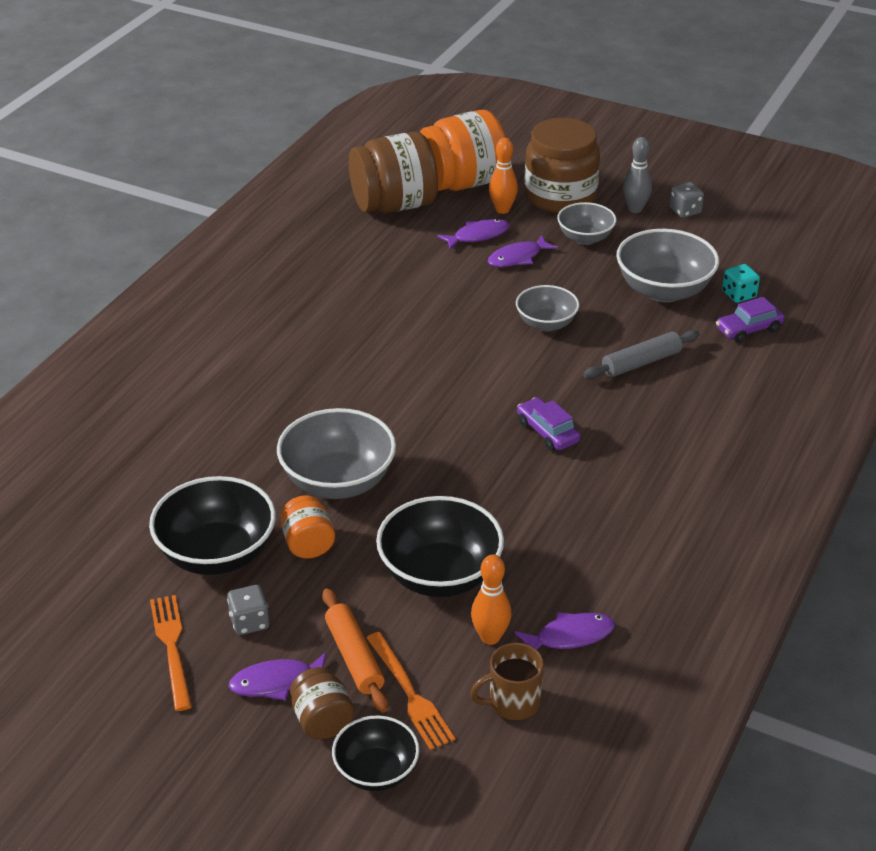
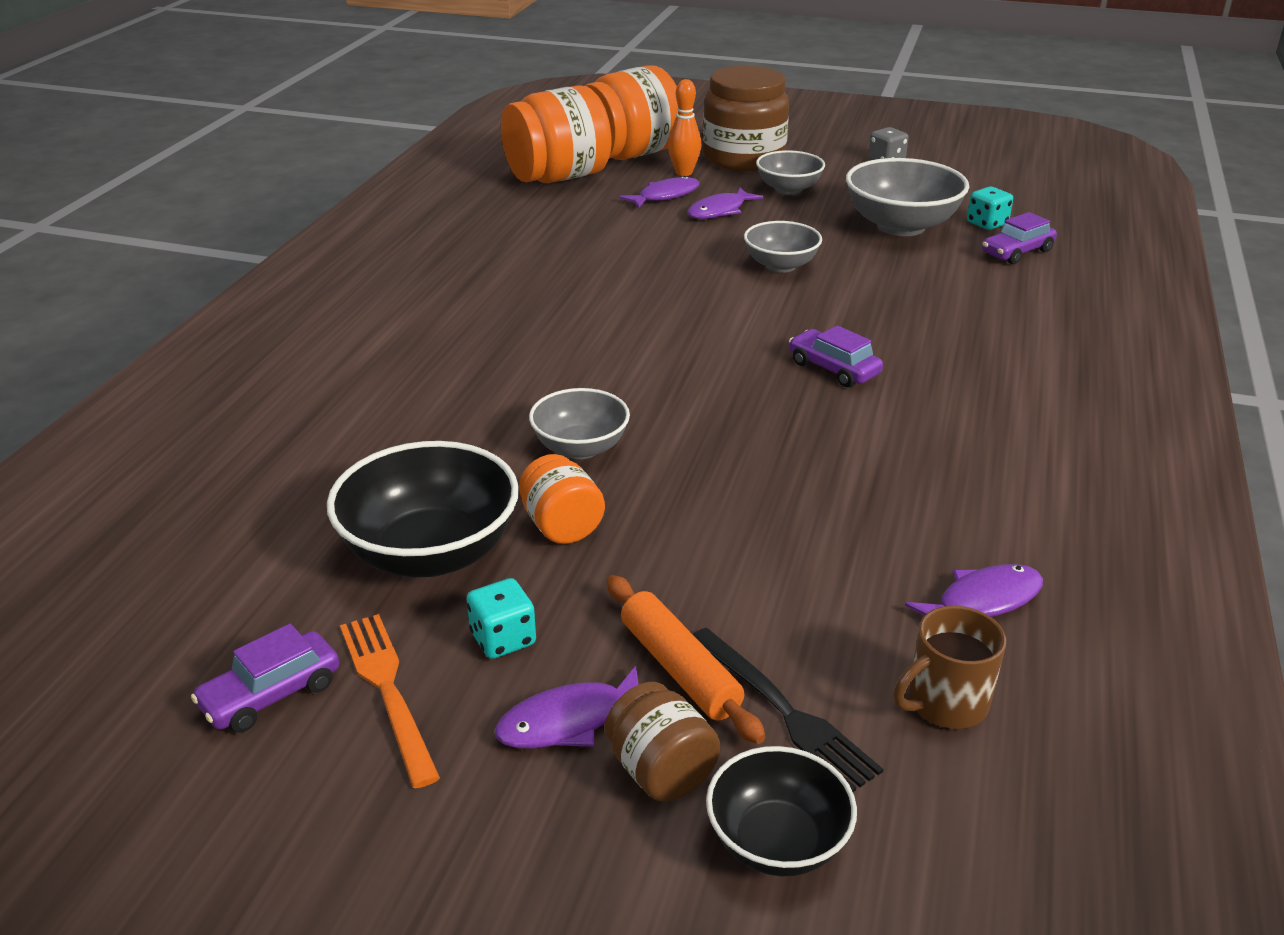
camera: 10 degrees left, 5 degrees down
(102, 640) = (271, 694): none -> purple car
(249, 622) = (503, 639): grey dice -> turquoise dice
(338, 482) = (580, 448): grey bowl -> grey bowl, size x0.61
(394, 205) = (558, 177): brown jar -> orange jar
(410, 694) = (785, 712): orange fork -> black fork
(440, 575) = (763, 544): black bowl -> none
(490, 637) = (870, 616): orange bowling pin -> none
(635, 209) = (831, 162): grey bowling pin -> none
(641, 362) = (911, 291): grey rolling pin -> none

